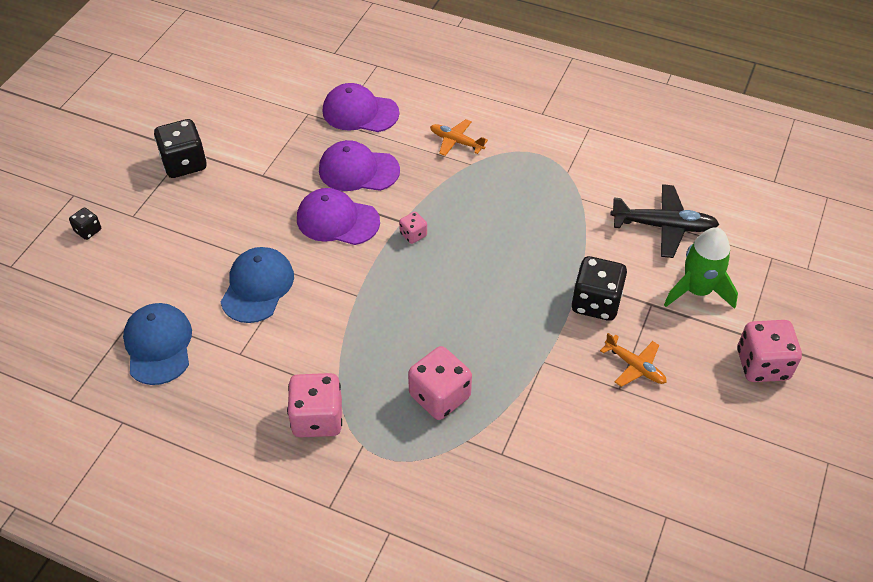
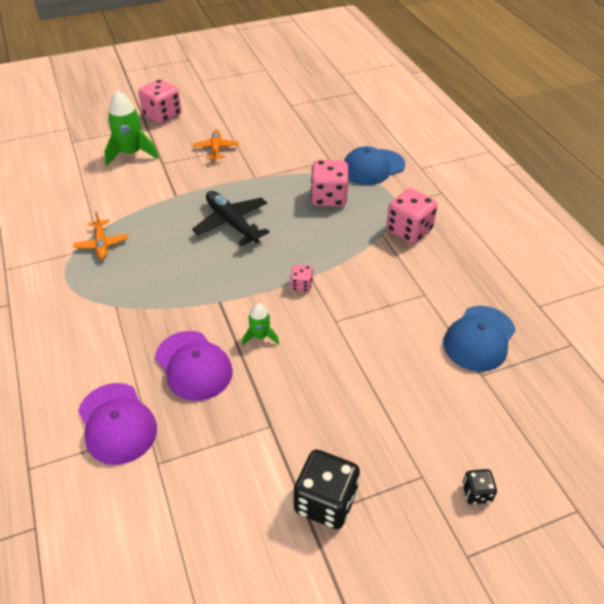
camera: 135 degrees left, 5 degrees down
(257, 287) = (370, 329): blue cap -> blue cap (372, 167)
(337, 220) = (260, 336): purple cap -> green rocket
(413, 235) = (225, 287): pink dice -> pink dice (301, 285)
(456, 142) = (96, 330): orange plane -> orange plane (102, 244)
(596, 302) = (186, 181): black dice -> none
(663, 226) = (87, 187): black plane -> black plane (232, 223)

